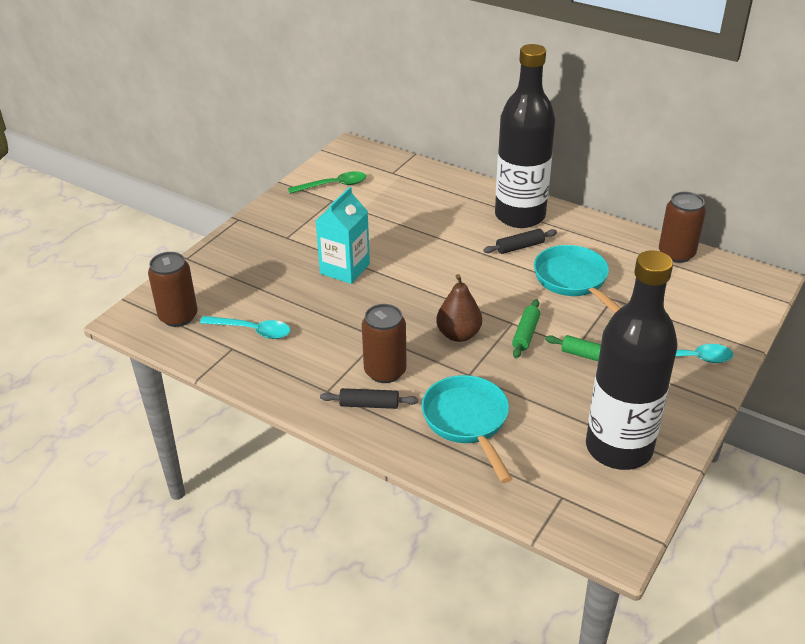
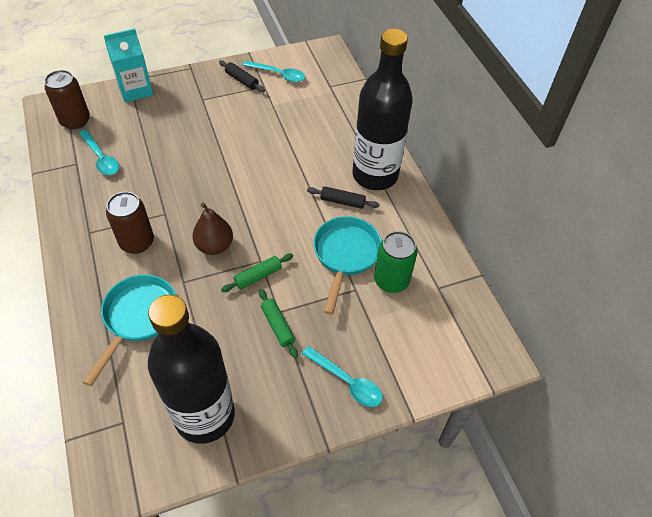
camera: 35 degrees right, 15 degrees up
(334, 185) = (279, 75): green spoon -> turquoise spoon
(345, 269) = (207, 146): turquoise carton -> turquoise carton (135, 90)
(369, 404) = (99, 260): black rolling pin -> black rolling pin (242, 80)
(630, 277) = (391, 280): none -> green can
(676, 254) = (454, 284): brown can -> none

